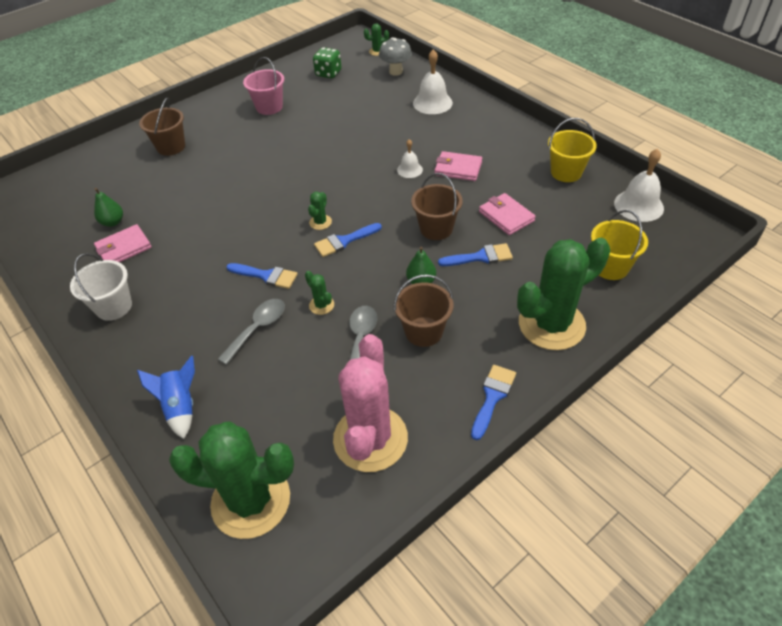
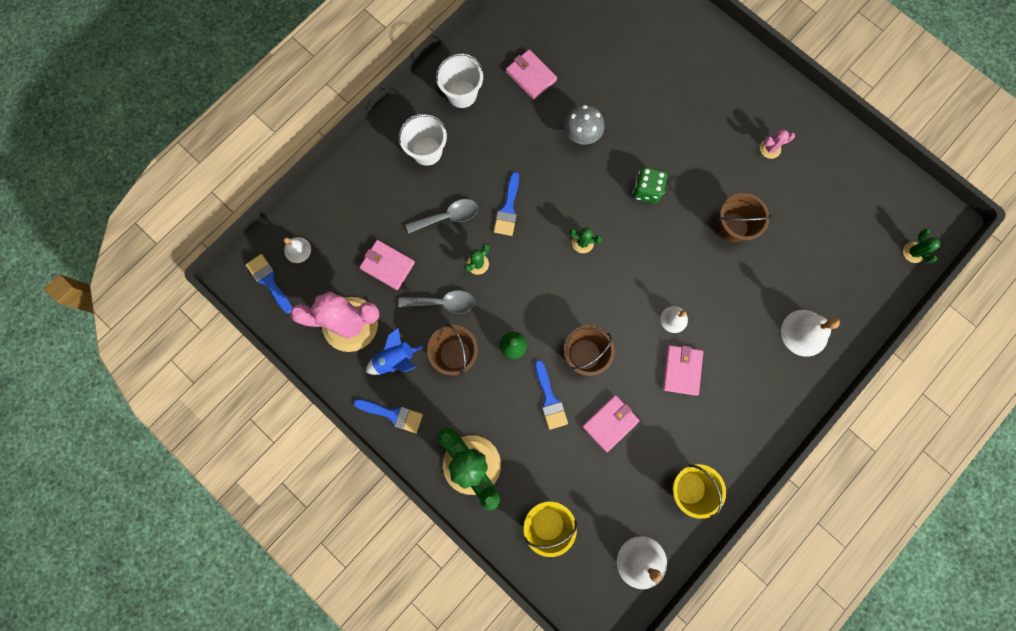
camera: 80 degrees right, 30 degrees up
(113, 222) = (563, 54): green pear -> none
(169, 344) = (427, 151): none -> white bucket
(171, 147) = (683, 67): brown bucket -> brown bucket (732, 227)
(180, 407) = (369, 179): blue rocket -> blue rocket (395, 359)
(251, 500) = (297, 250): green cactus -> white bell
(258, 328) = (448, 217): grey spoon -> grey spoon turned 45 degrees counterclockwise
(269, 107) = (770, 148): pink bucket -> pink cactus
(301, 392) = (387, 265): none -> pink wallet
(328, 73) = (851, 201): green dice -> green dice (646, 190)
(344, 241) = (559, 269): blue brush -> blue brush (269, 281)
(396, 72) = (867, 281): grey mushroom -> grey mushroom (581, 136)

